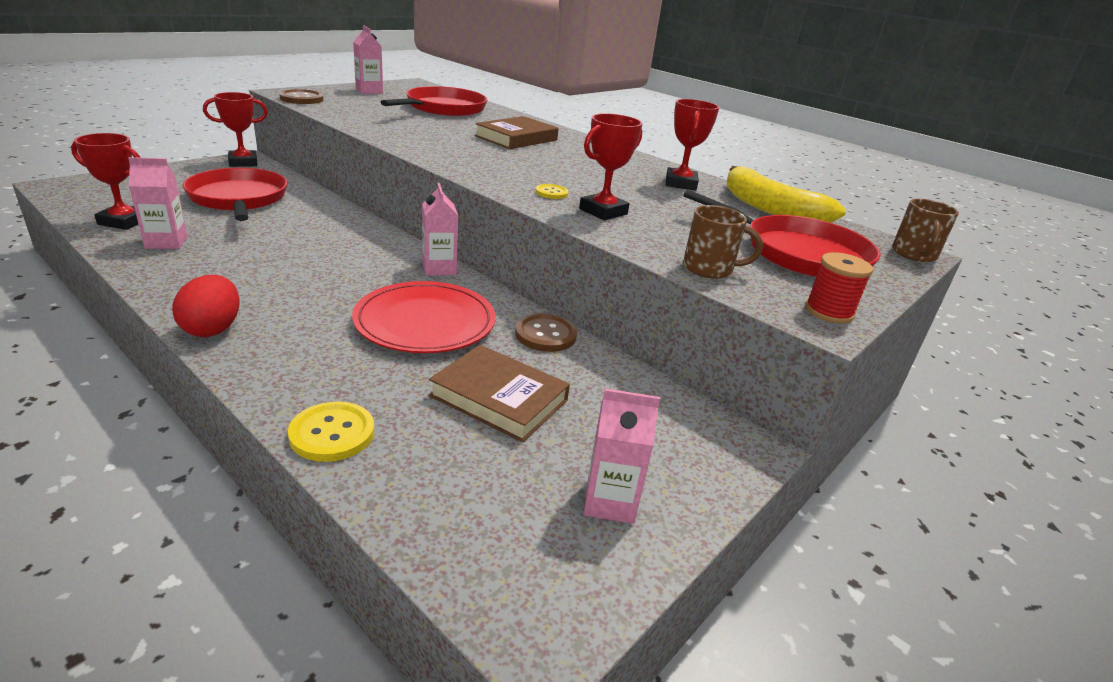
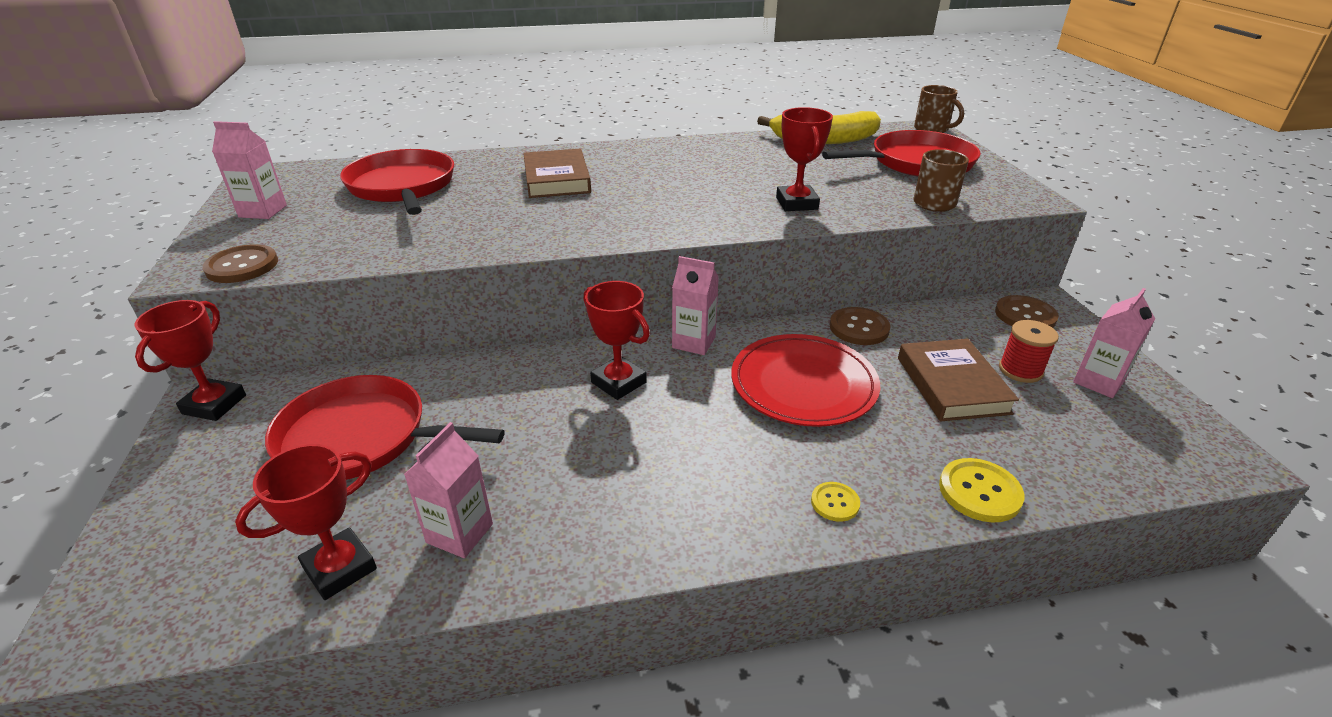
camera: 50 degrees left, 5 degrees up
(212, 329) = (742, 532): red egg -> none
(499, 398) = (952, 385): brown book -> brown book turned 75 degrees counterclockwise
(551, 193) = (736, 211): yellow button -> yellow button (835, 503)
(680, 184) = (746, 151): red trophy -> red trophy (618, 382)
(698, 432) = (1025, 315): none -> brown button
(829, 312) = (1018, 190): red spool -> red spool (1020, 370)

